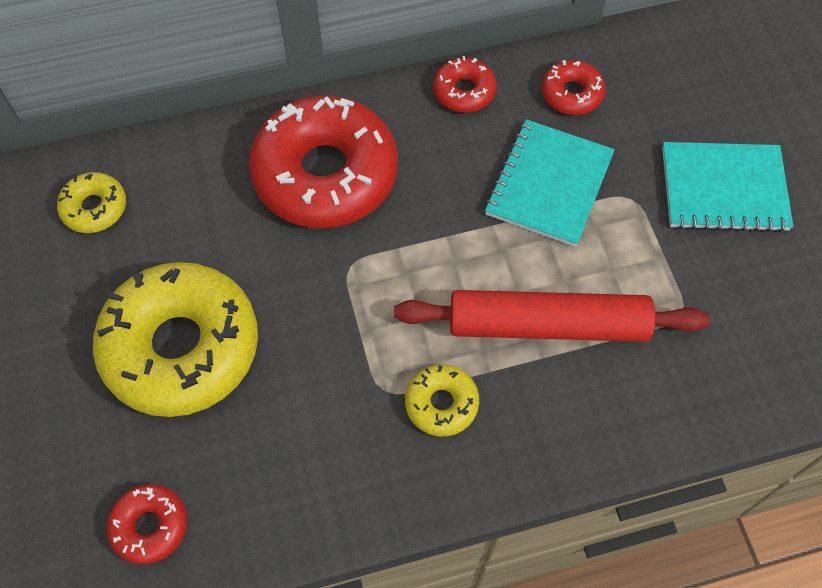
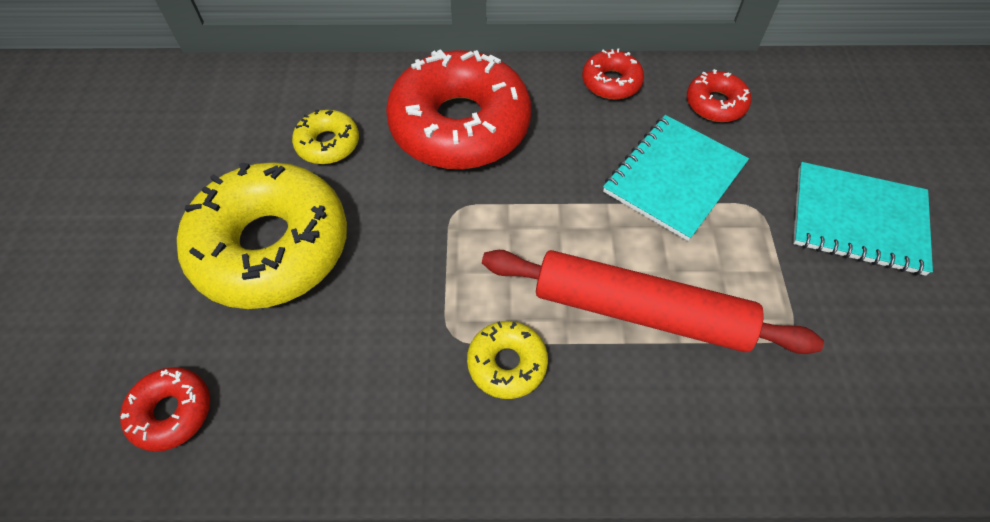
camera: 15 degrees right, 5 degrees down
(94, 208) = (244, 111): yellow donut -> yellow donut (328, 144)

